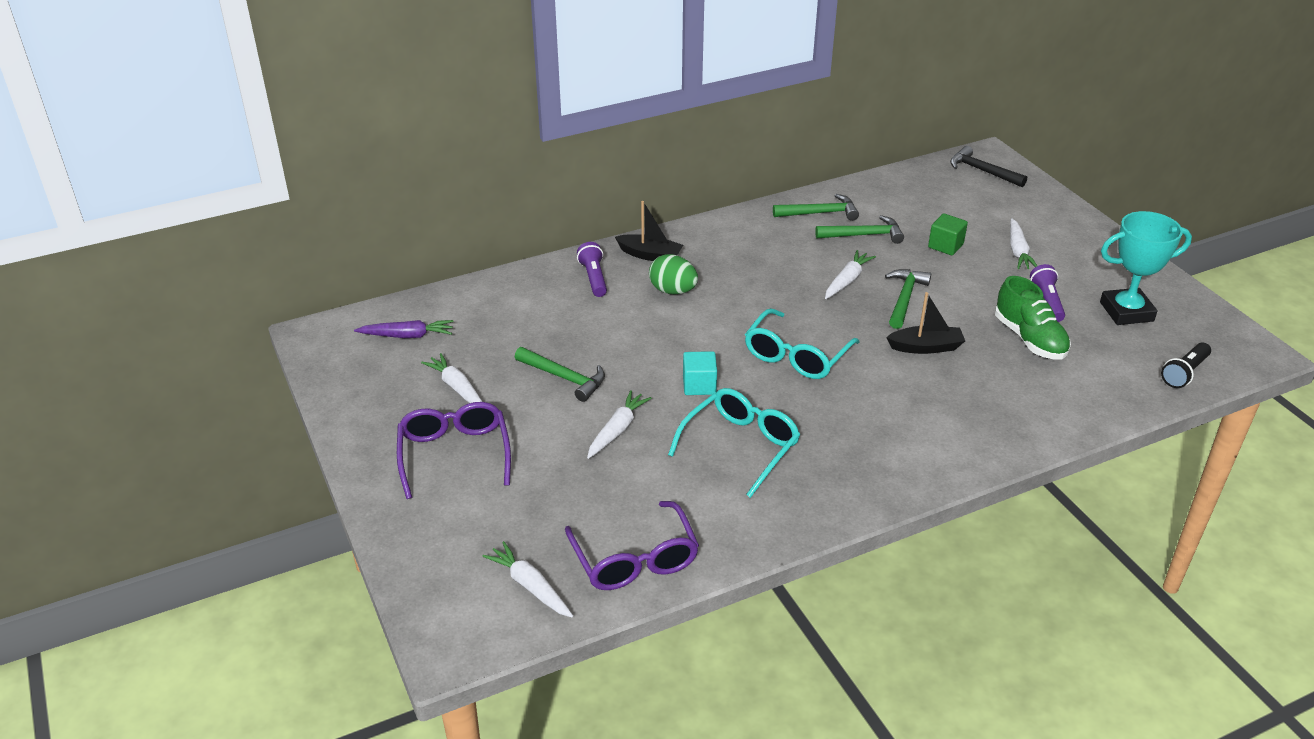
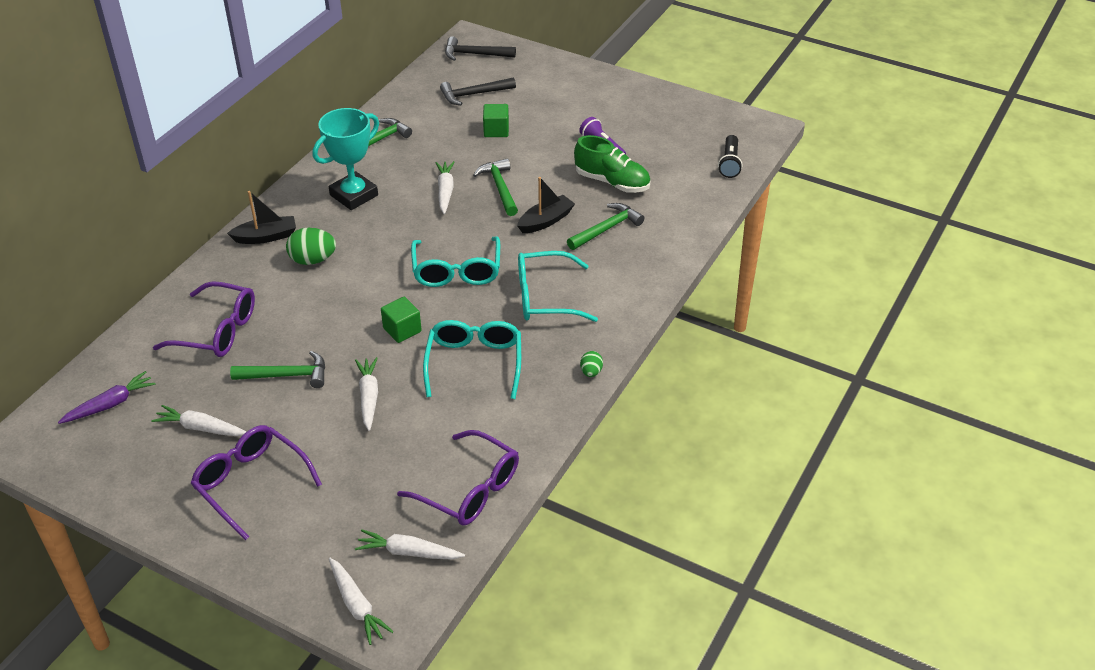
camera: 35 degrees left, 5 degrees up
(541, 315) = (217, 331): none -> purple glasses
(594, 278) = (235, 278): purple flashlight -> none
(699, 385) = (402, 330): turquoise cube -> green cube
(850, 510) = (591, 372): none -> green egg
(863, 417) = (545, 297): none -> turquoise glasses
(864, 235) = (427, 146): green hammer -> green hammer (606, 229)
(950, 206) = (474, 94): none -> black hammer
(1018, 251) = (552, 113): white carrot -> white carrot (357, 605)
(1126, 311) = (660, 132): turquoise trophy -> turquoise trophy (354, 195)

